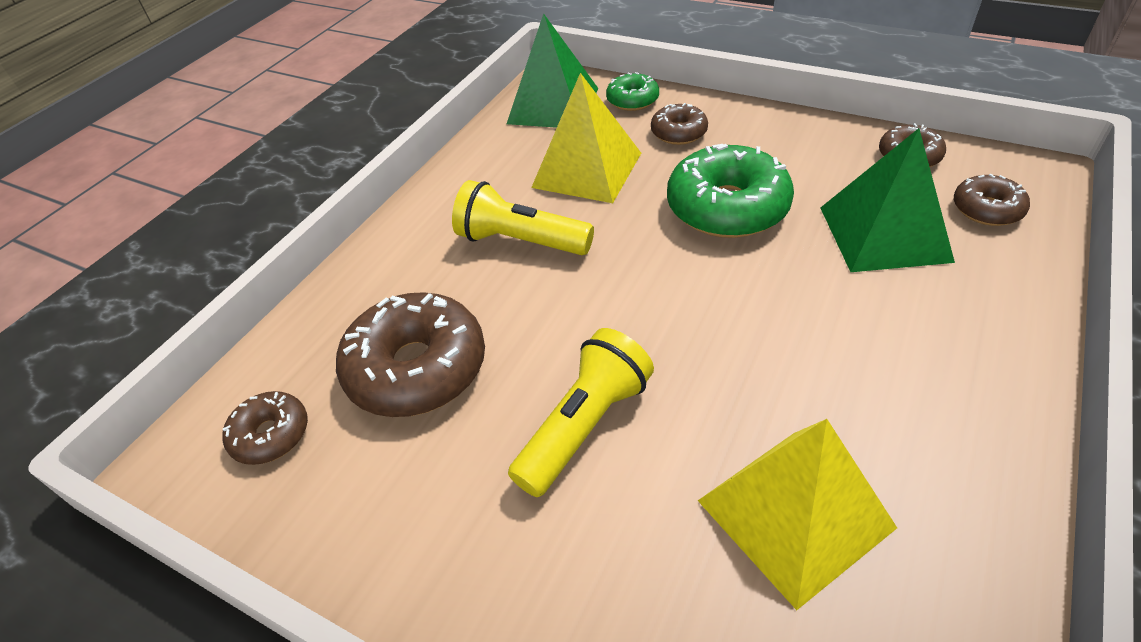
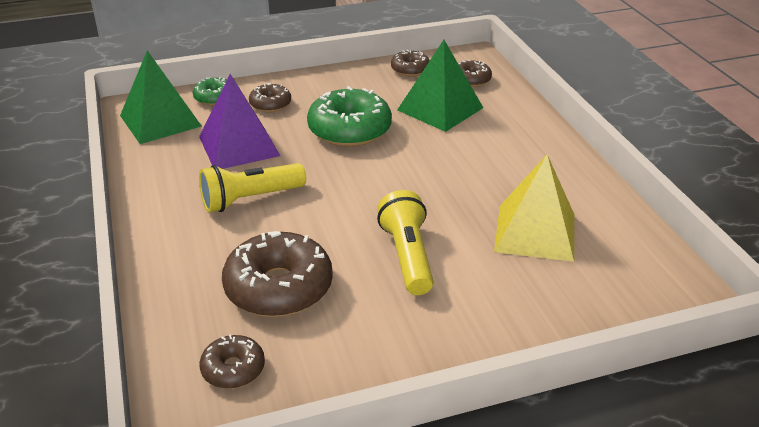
camera: 50 degrees left, 10 degrees down
(587, 170) = (239, 146): yellow pyramid -> purple pyramid

